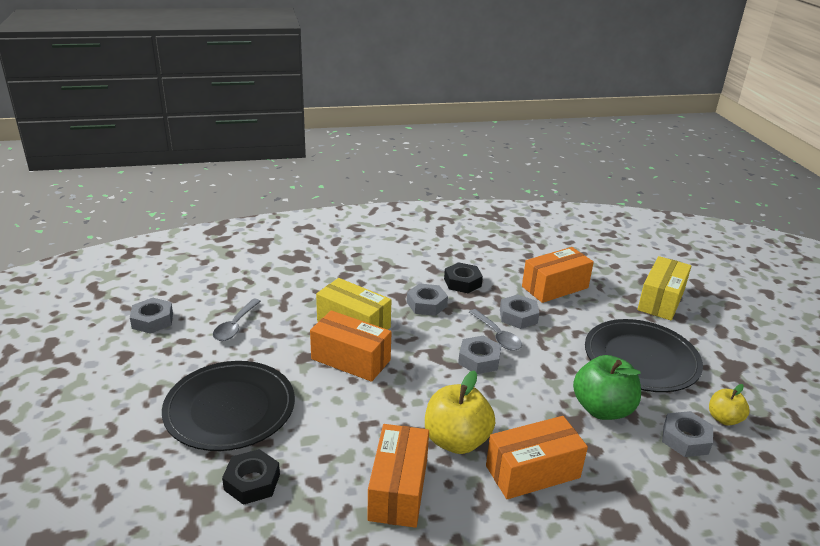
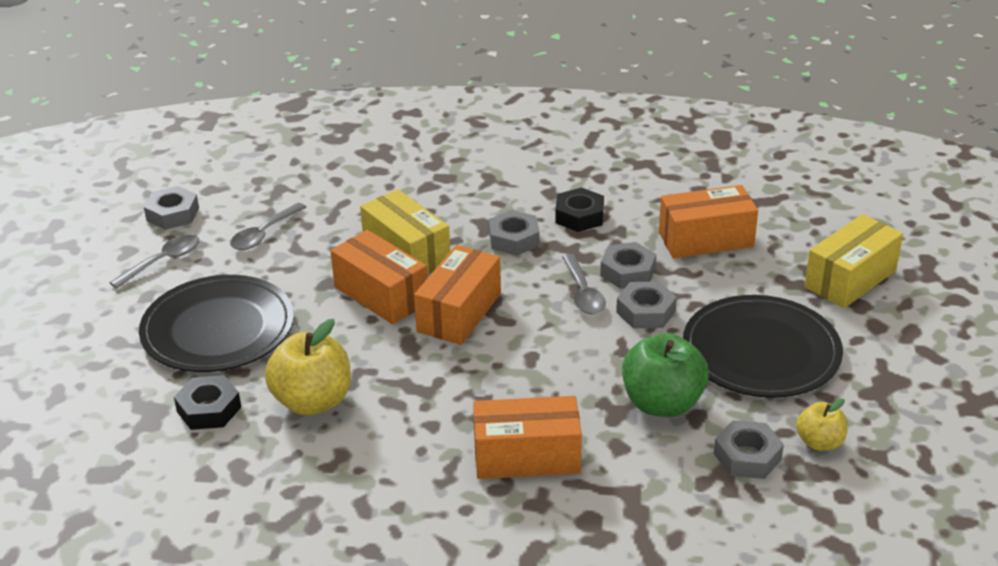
camera: 20 degrees right, 5 degrees up
(159, 359) = (163, 261): none -> grey spoon
(398, 489) = (361, 446): orange box -> orange box (459, 312)
(456, 440) = (456, 407): yellow apple -> yellow apple (312, 401)
(479, 360) = (540, 319): grey nut -> grey nut (645, 312)

